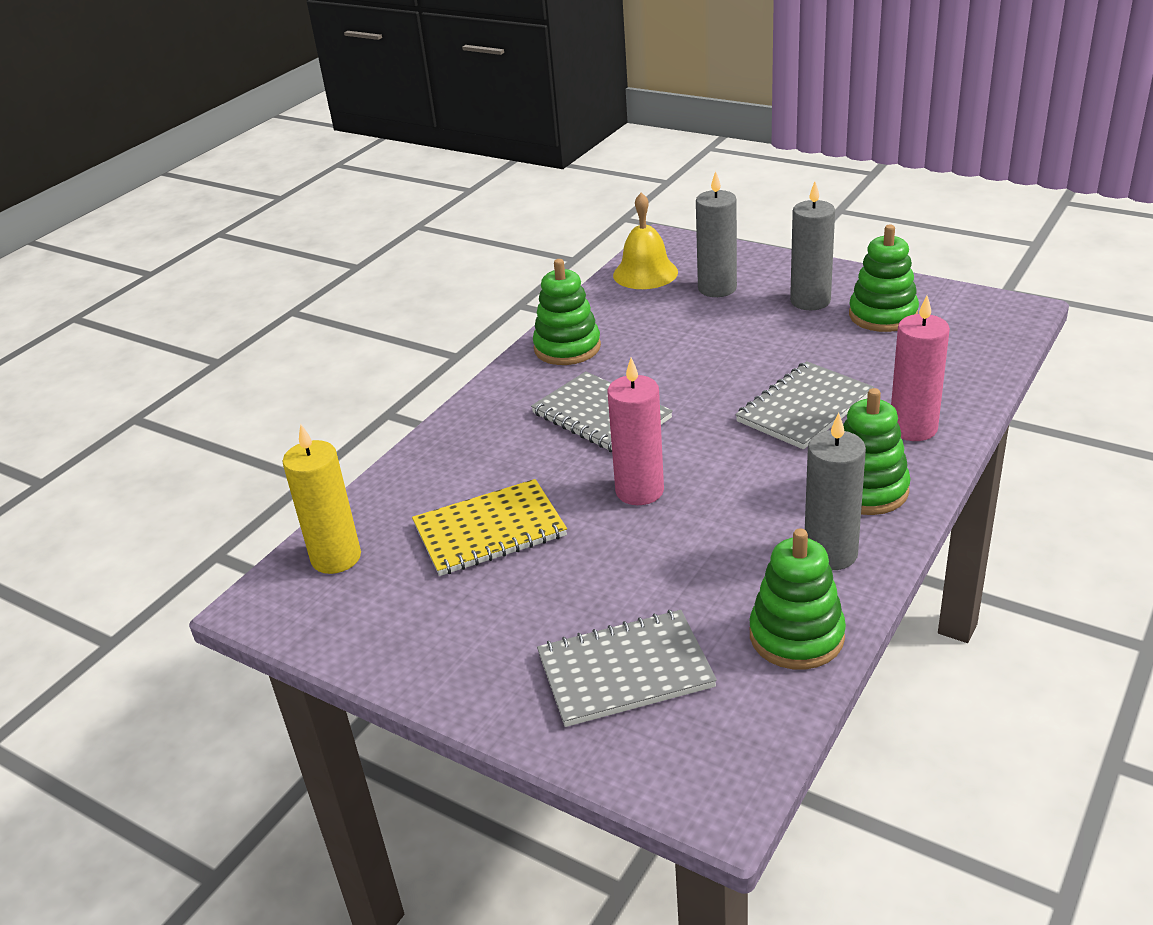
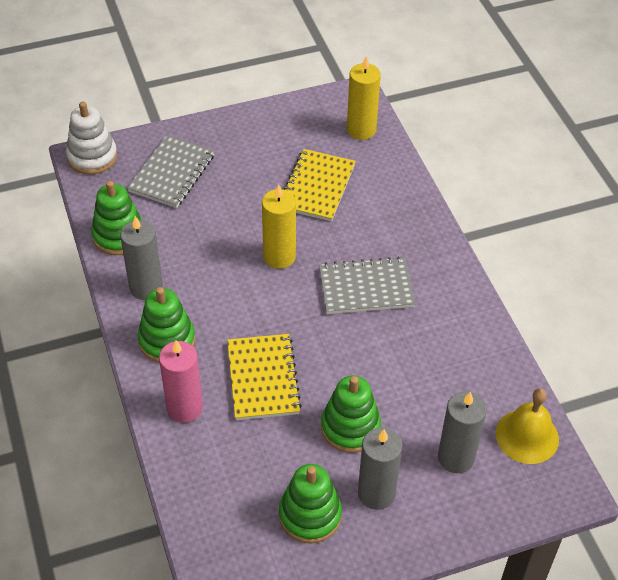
camera: 125 degrees right, 15 degrees up
(567, 348) = (463, 323): green stacking toy -> green stacking toy (350, 427)
(639, 491) = (279, 256): pink candle -> yellow candle
(704, 786) = (92, 157): none -> white stacking toy
(805, 408) = (262, 378): grey notebook -> yellow notebook

